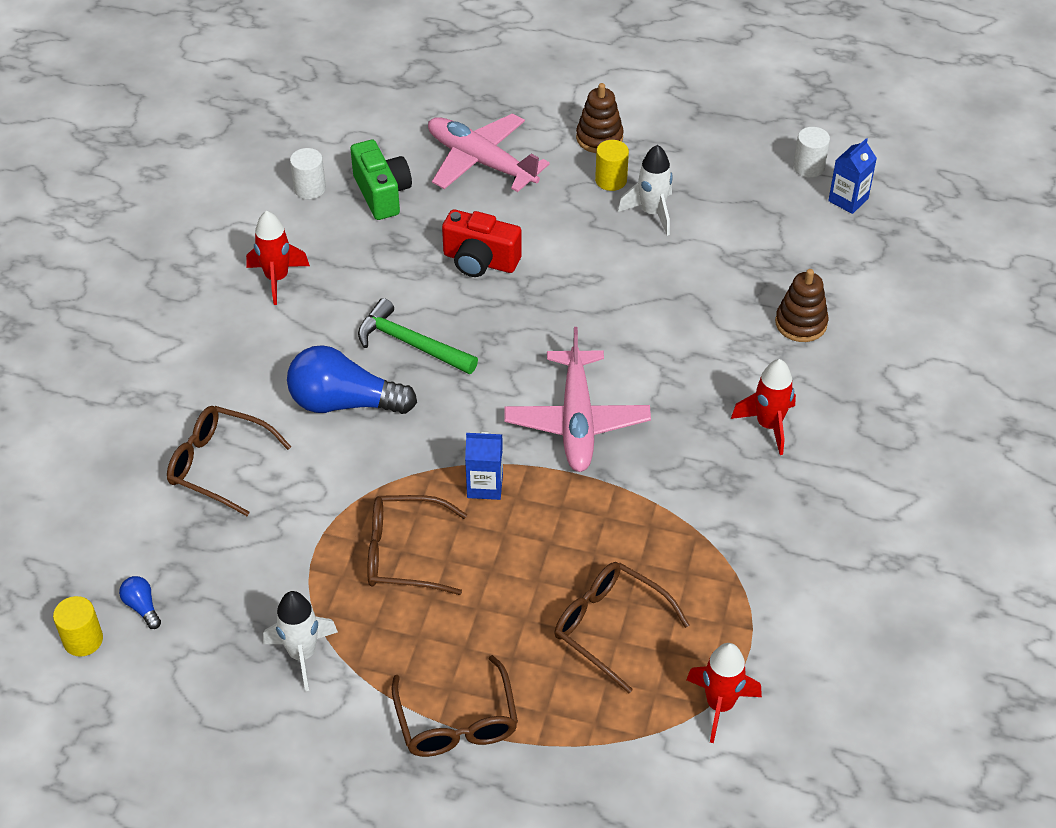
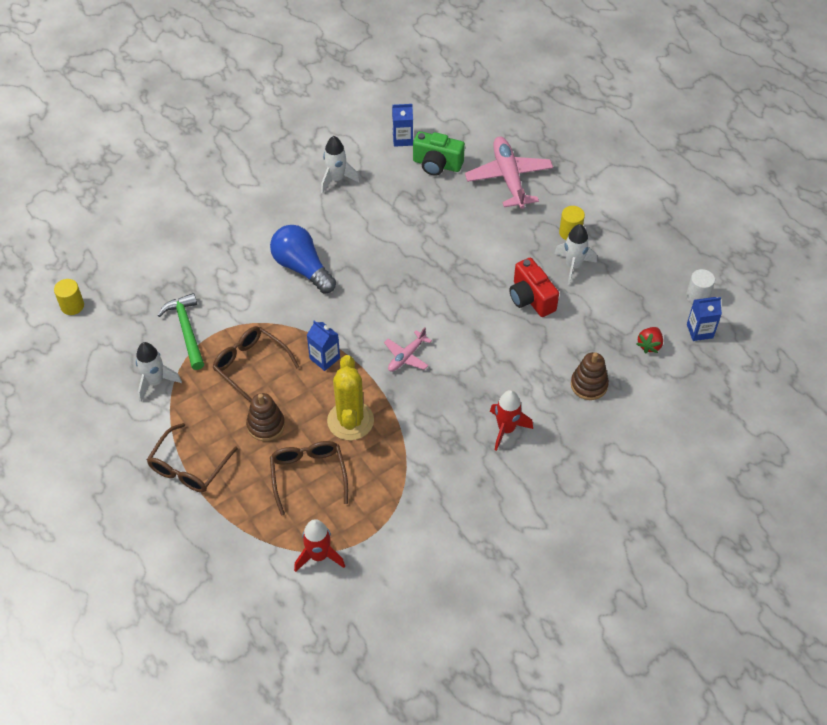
camera: 40 degrees right, 5 degrees up
(142, 607) = (111, 308): blue light bulb -> none
(219, 465) = (212, 261): brown glasses -> none
(277, 278) = (336, 179): red rocket -> white rocket
(310, 188) = (402, 139): white cylinder -> blue carton
(382, 194) = (437, 164): green camera -> green camera turned 90 degrees clockwise
(411, 343) = (366, 257): green hammer -> green hammer (186, 330)
(480, 261) = (449, 235): red camera -> red camera (531, 298)
(577, 421) = (406, 356): pink plane -> pink plane, size x0.54
(591, 533) = (350, 421): none -> yellow cactus
(599, 138) = (590, 203): brown stacking toy -> brown stacking toy (266, 425)
(816, 244) = (649, 345): none -> red strawberry

